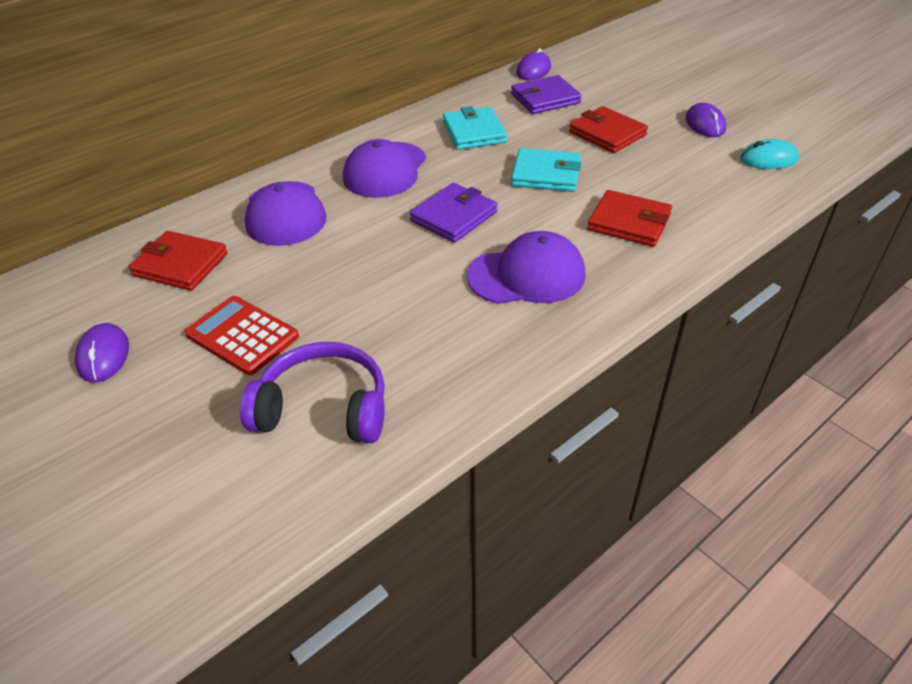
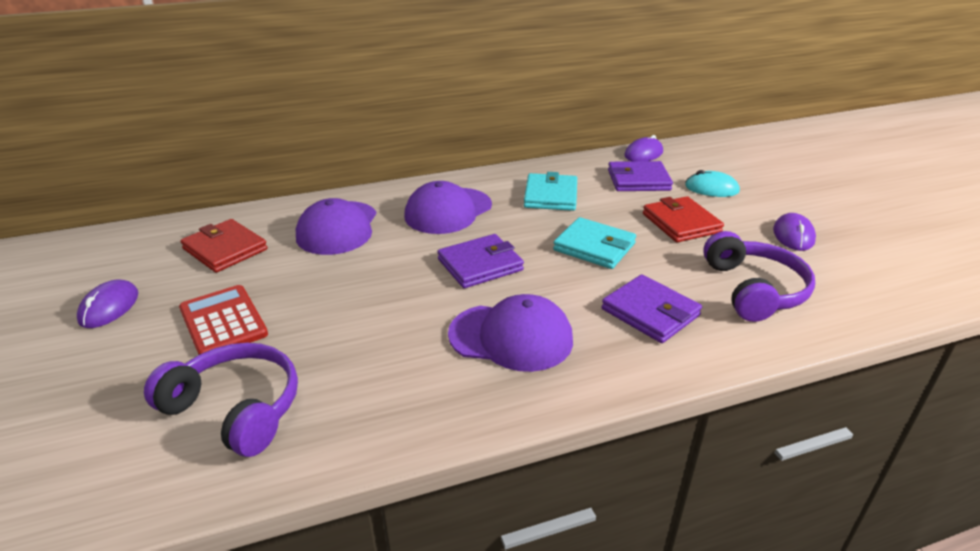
camera: 20 degrees right, 10 degrees down
(629, 222) = (650, 312): red wallet -> purple wallet
(699, 181) = (753, 290): none -> purple headphones
(768, 159) = (848, 285): turquoise mouse -> turquoise mouse (711, 188)

